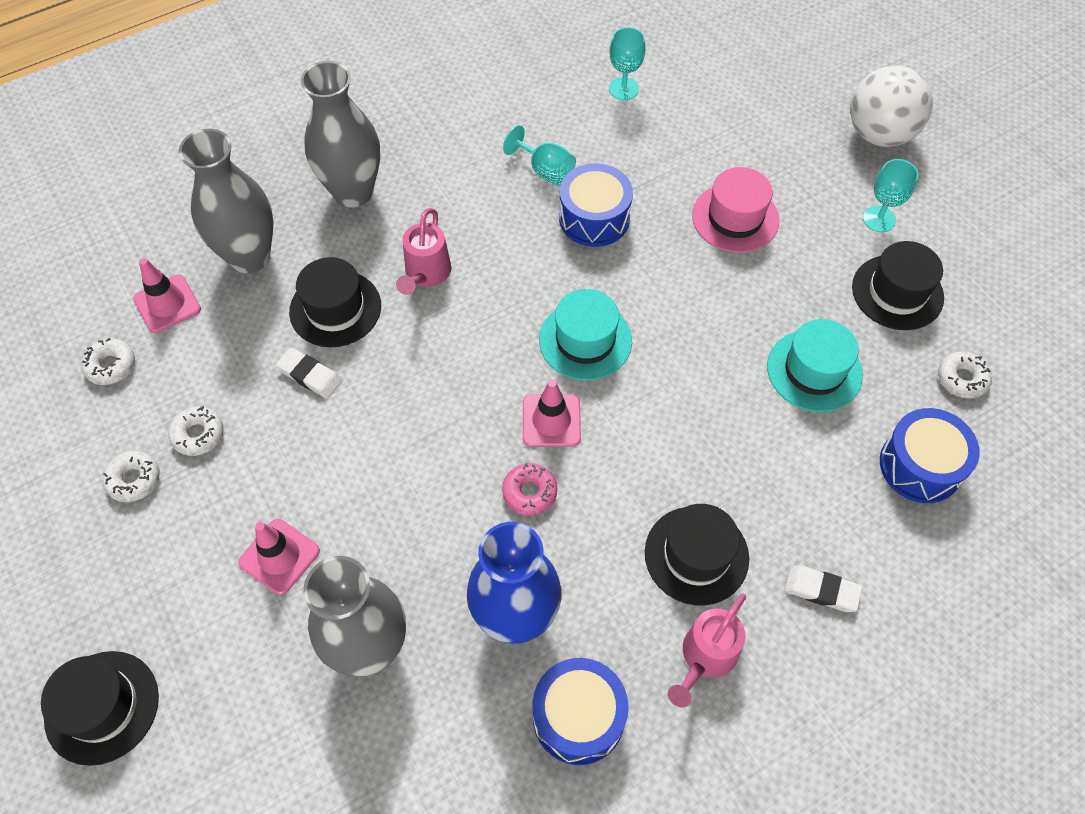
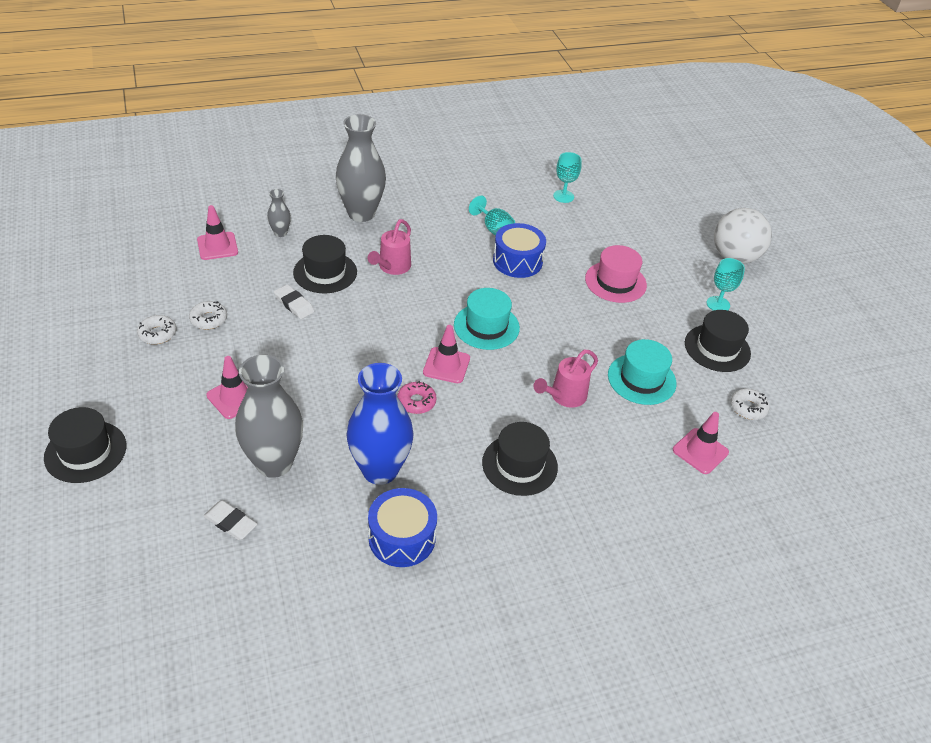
camera: 10 degrees right, 15 degrees down
(111, 366) = (168, 270): white donut -> none
(250, 256) = (280, 233): grey vase -> grey vase, size x0.45
(705, 658) = (504, 526): pink watering can -> pink watering can (564, 396)
(821, 590) = (602, 507): white eraser -> white eraser (230, 522)
(920, 465) = (700, 451): blue drum -> pink traffic cone

